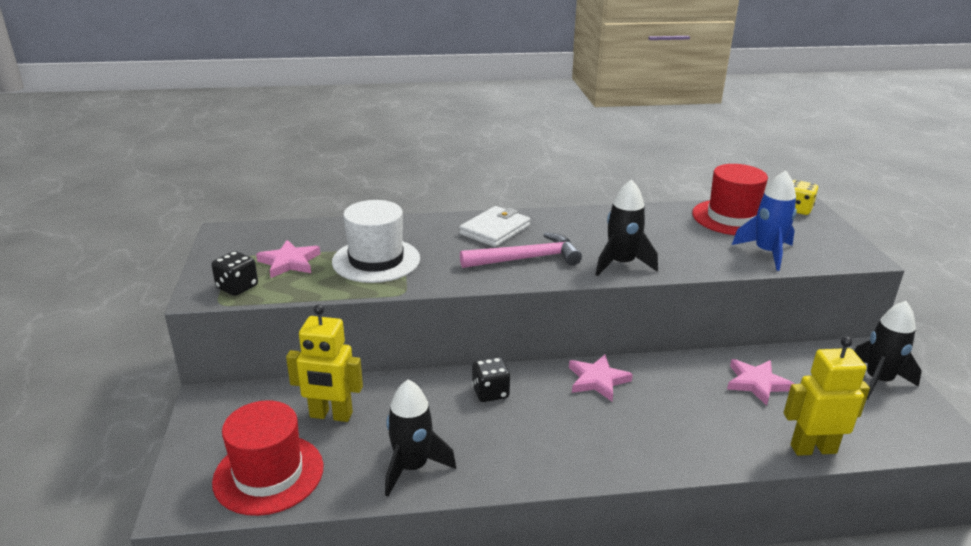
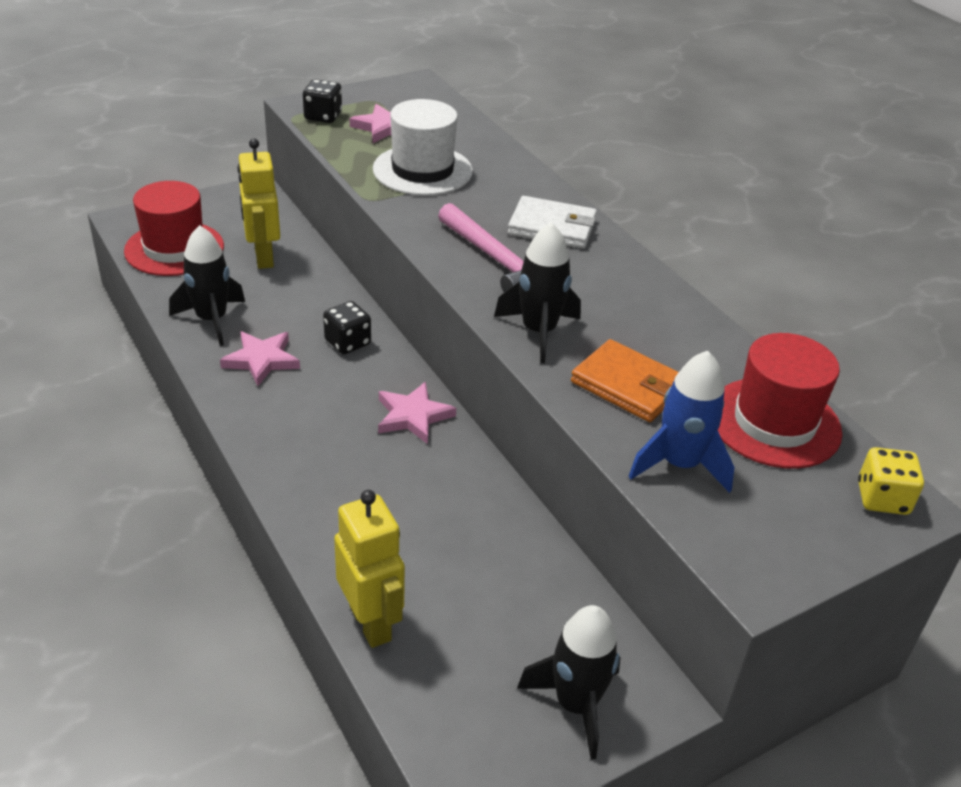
camera: 65 degrees right, 10 degrees up
(688, 249) = (628, 385): none -> orange wallet
(756, 383) = (488, 561): pink star -> pink star (262, 360)

